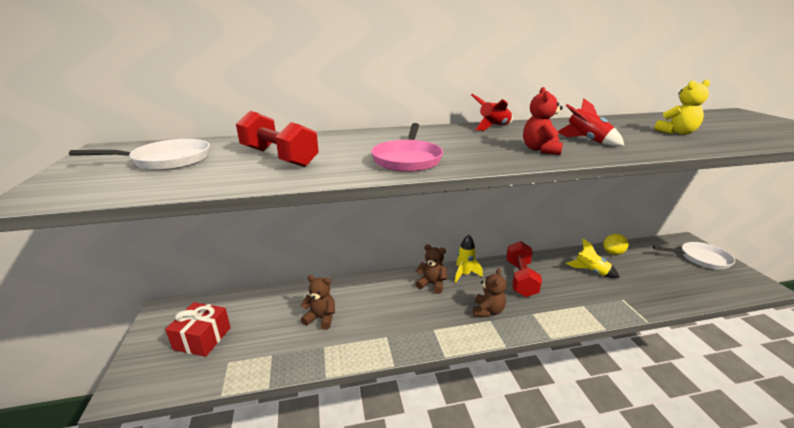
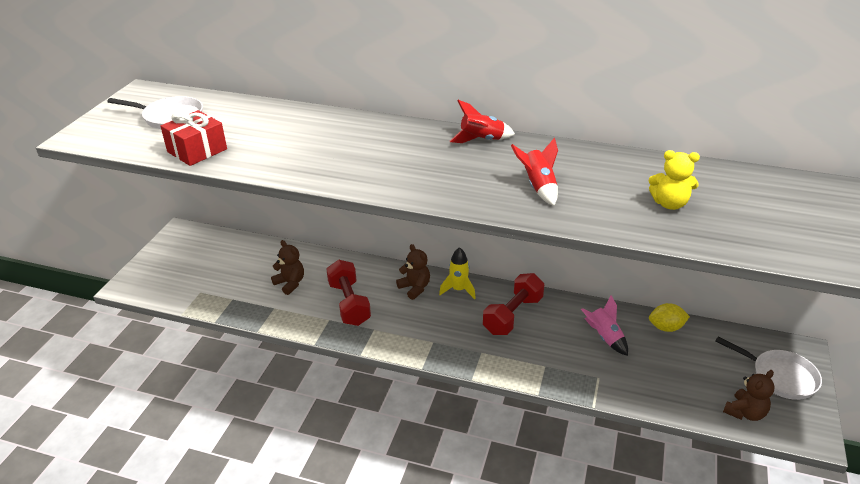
camera: 30 degrees right, 10 degrees up
(202, 338) = (194, 266): red gift -> red gift (197, 150)
(279, 157) = (245, 135): red dumbbell -> red dumbbell (349, 303)
(407, 159) = (334, 165): pink pan -> none
(488, 311) = (440, 333): brown teddy bear -> brown teddy bear (745, 412)
(540, 150) = (466, 187): red teddy bear -> none
(591, 271) = (604, 337): yellow rocket -> pink rocket

